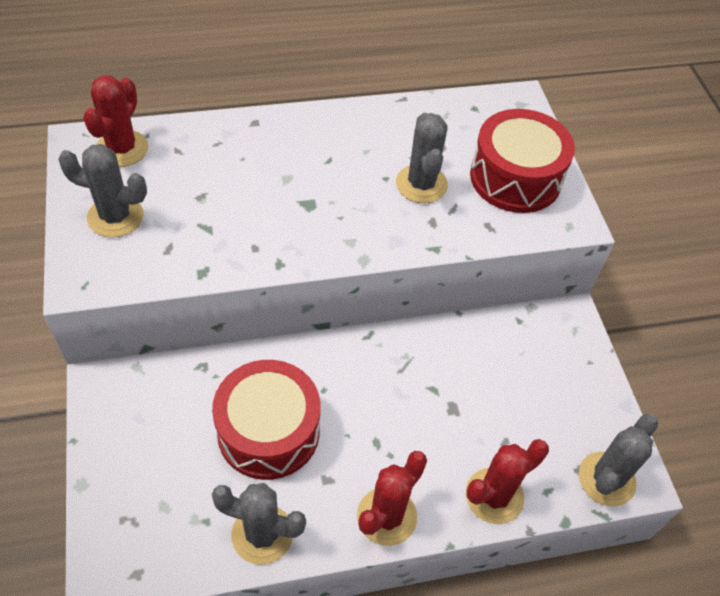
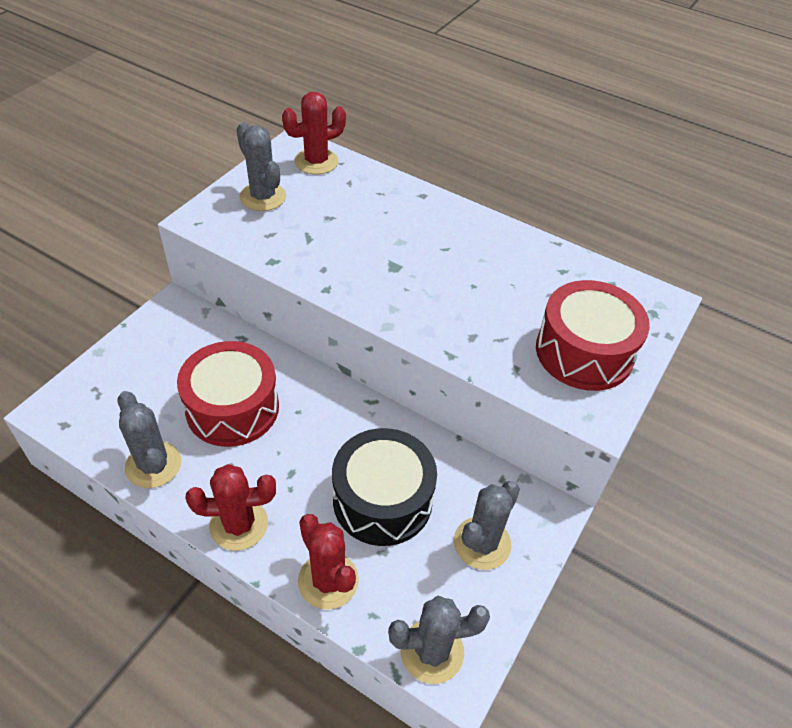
camera: 45 degrees right, 5 degrees down
(421, 184) = (496, 307): grey cactus -> grey cactus (482, 543)
(462, 404) = (382, 500): none -> black drum
(494, 496) = (328, 580): red cactus -> red cactus turned 45 degrees clockwise

